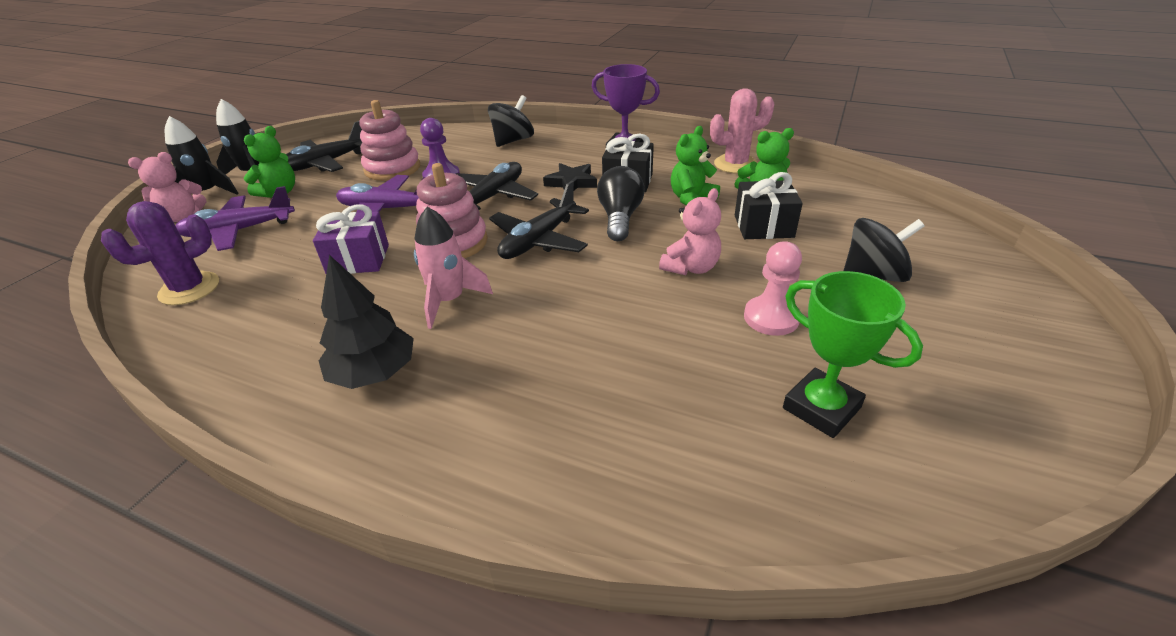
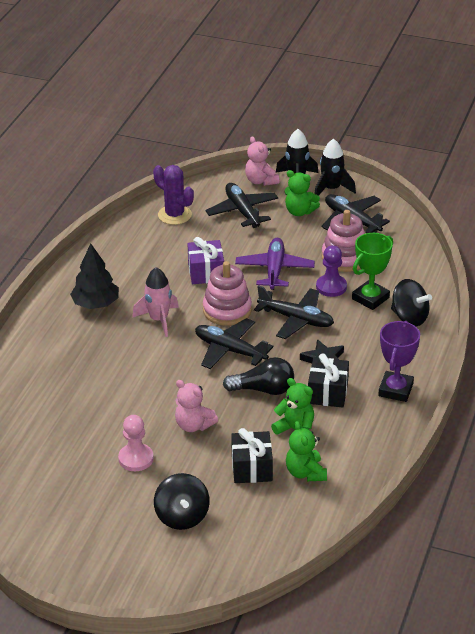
camera: 85 degrees right, 0 degrees up
(239, 231) = (242, 211): purple plane -> black plane
(735, 164) = (367, 462): pink cactus -> none
(821, 408) = (57, 469): green trophy -> green trophy (370, 298)

